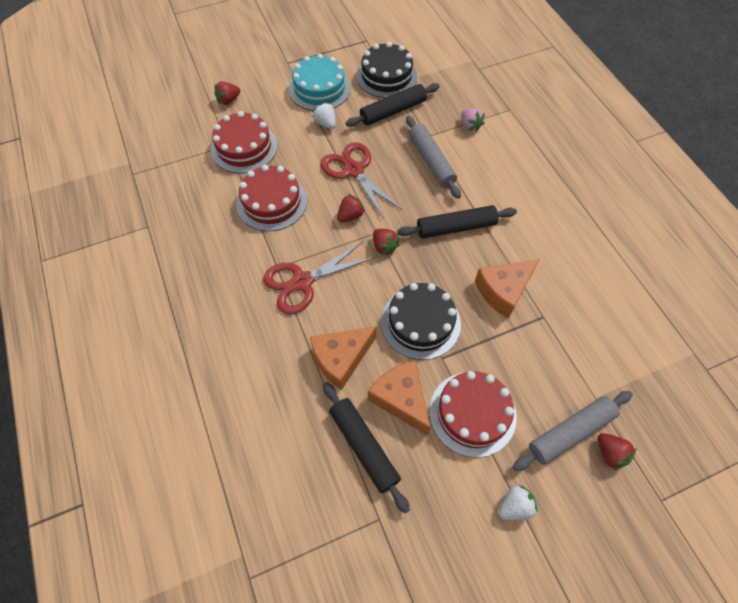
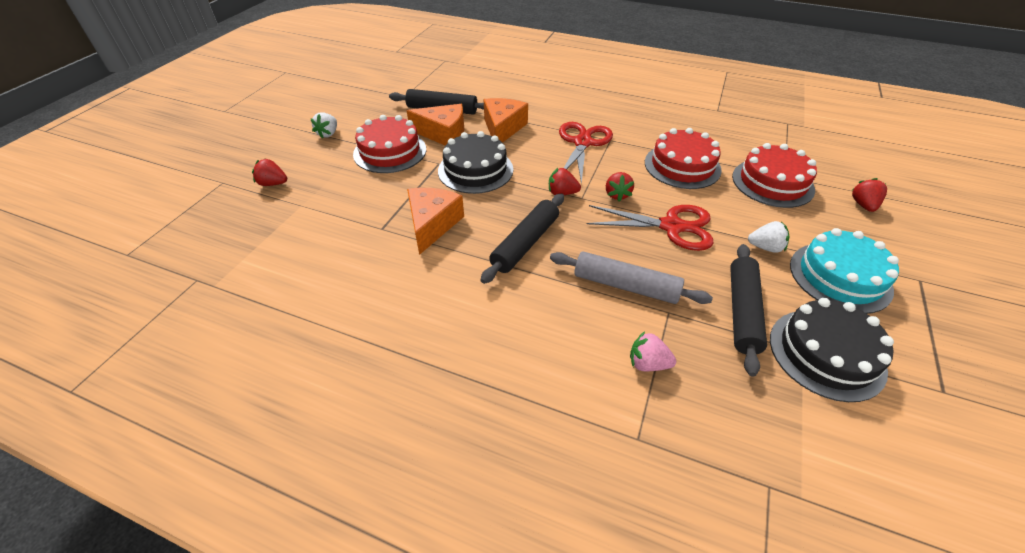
camera: 135 degrees right, 15 degrees down
(570, 432) = (310, 178): grey rolling pin -> none

